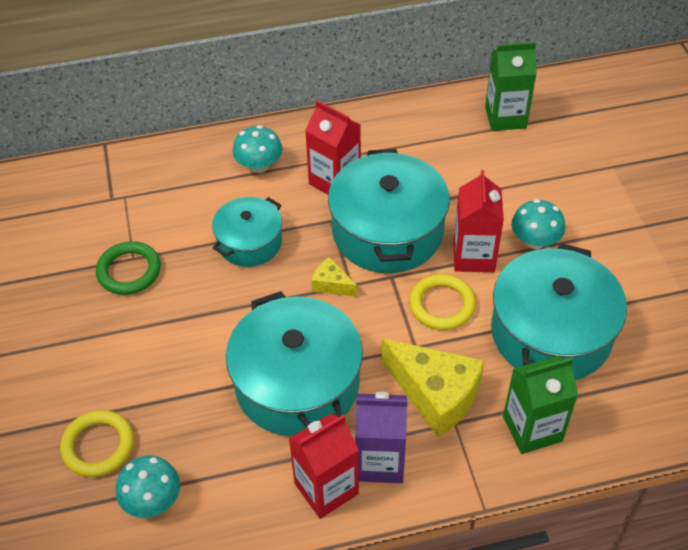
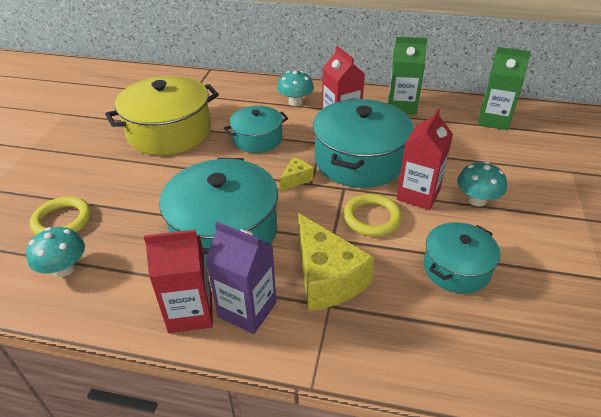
camera: 25 degrees right, 10 degrees down
(129, 271) = (169, 132): green ring -> yellow pot
(332, 284) = (296, 179): yellow cheese -> yellow cheese turned 75 degrees clockwise
(532, 428) = (397, 337): green carton -> green carton (402, 107)
(551, 333) = (456, 268): turquoise pot -> turquoise pot, size x0.58

